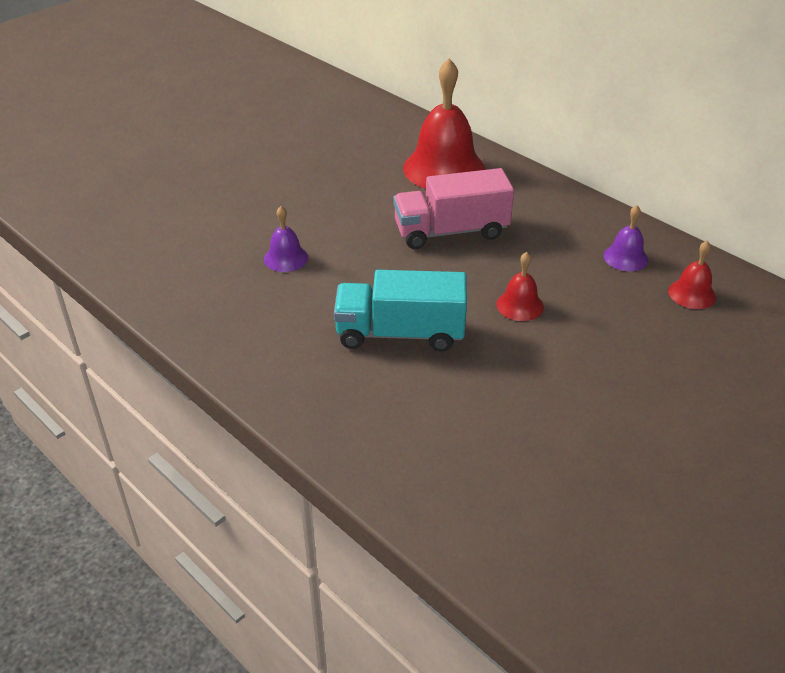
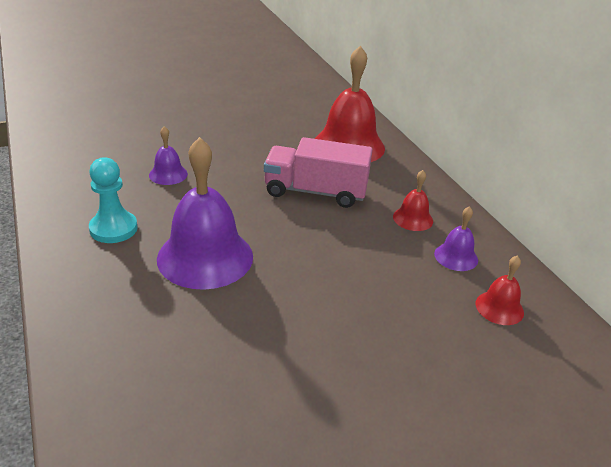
camera: 20 degrees right, 5 degrees down
(283, 335) = (113, 228): none -> turquoise pawn
(400, 333) = (205, 257): turquoise truck -> purple bell
(520, 305) = (326, 267): red bell -> red bell (413, 218)

